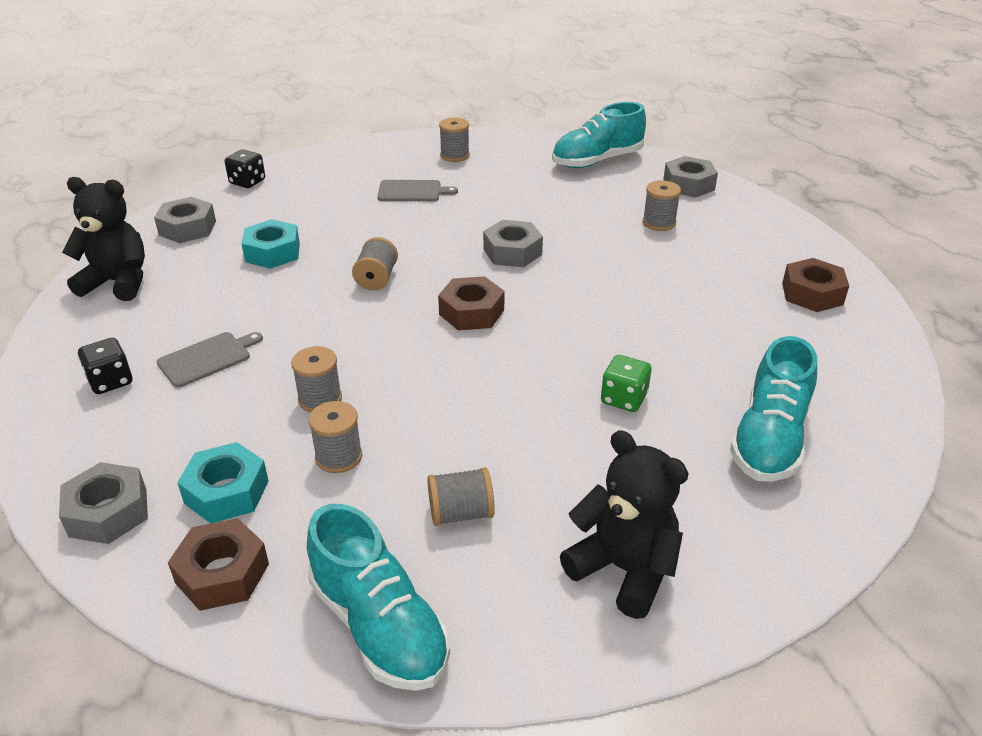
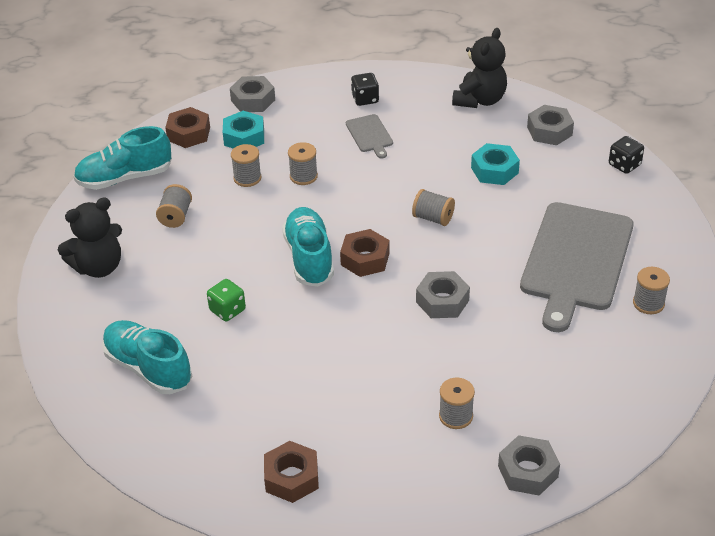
camera: 110 degrees right, 5 degrees up
(412, 191) = (576, 260): grey cutting board -> grey cutting board, size x2.33
(597, 161) = (607, 412): turquoise shoe -> turquoise shoe (309, 258)

